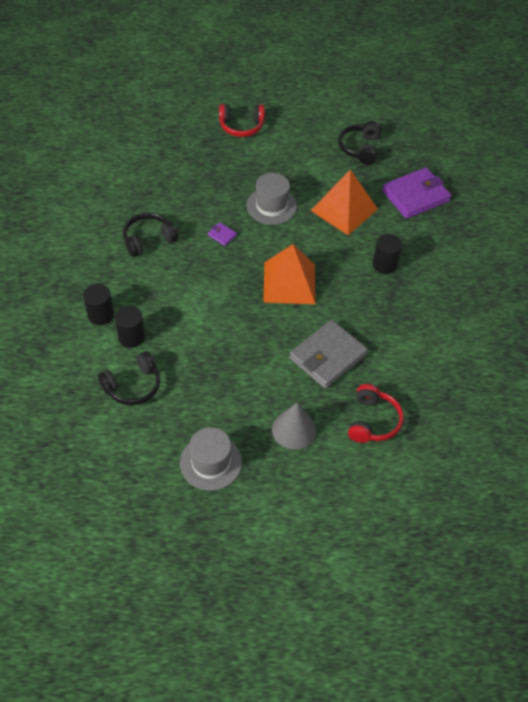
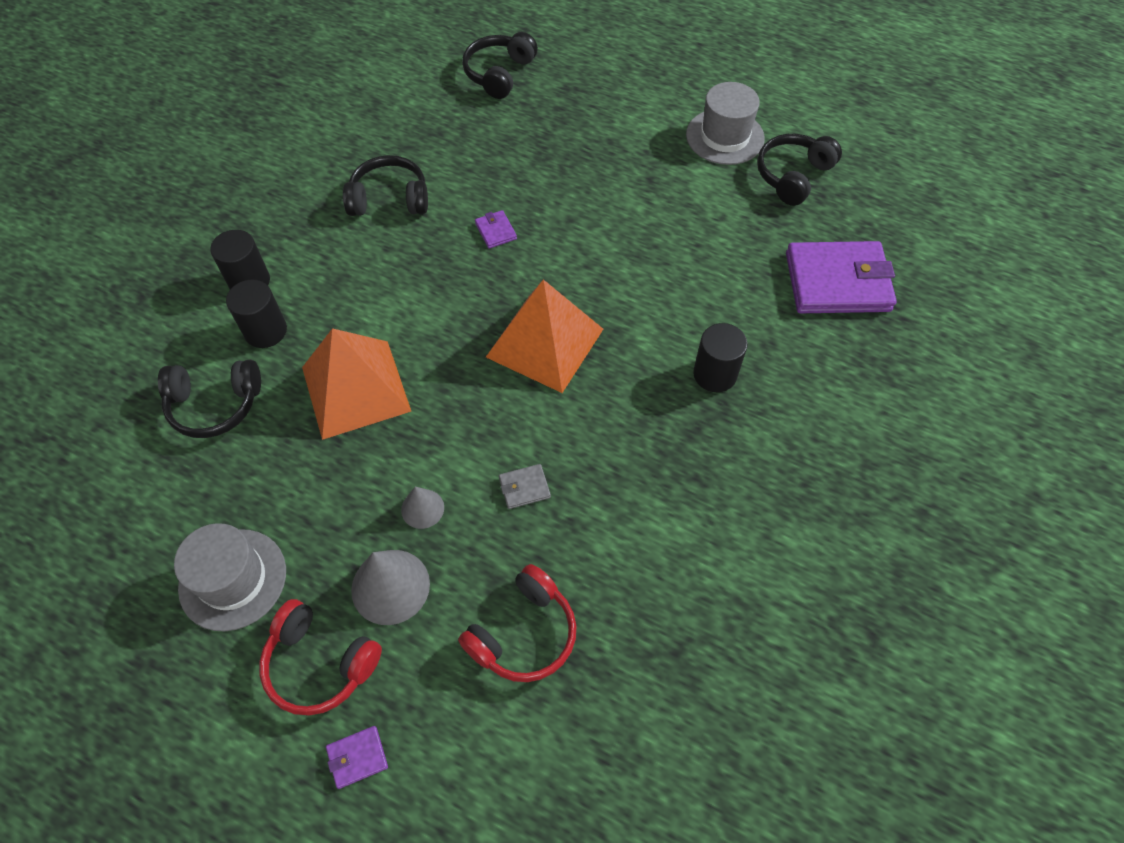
camera: 30 degrees right, 5 degrees up
(160, 145) = (499, 74): none -> black headphones
(241, 126) = (632, 84): red headphones -> red headphones (319, 664)
(271, 206) = (597, 214): grey hat -> grey hat (725, 137)
(283, 388) = (422, 508): none -> grey cone
(327, 356) = (524, 488): grey wallet -> grey wallet, size x0.41
(332, 508) = (357, 757): none -> purple wallet
(344, 209) = (706, 261): orange pyramid -> orange pyramid (356, 388)

